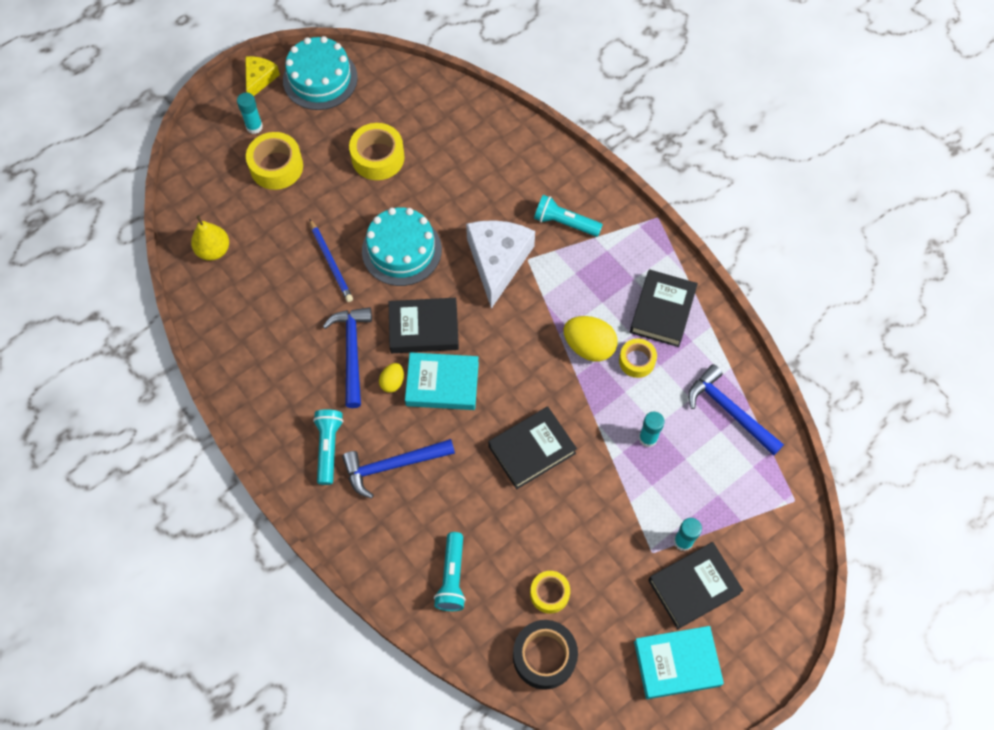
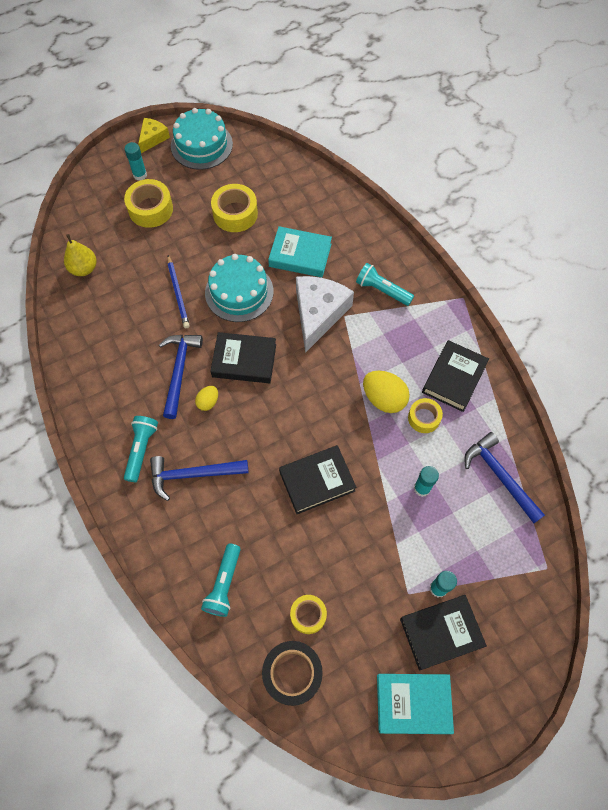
camera: 10 degrees right, 0 degrees up
(442, 384) = (250, 410): turquoise book -> turquoise book (300, 255)

